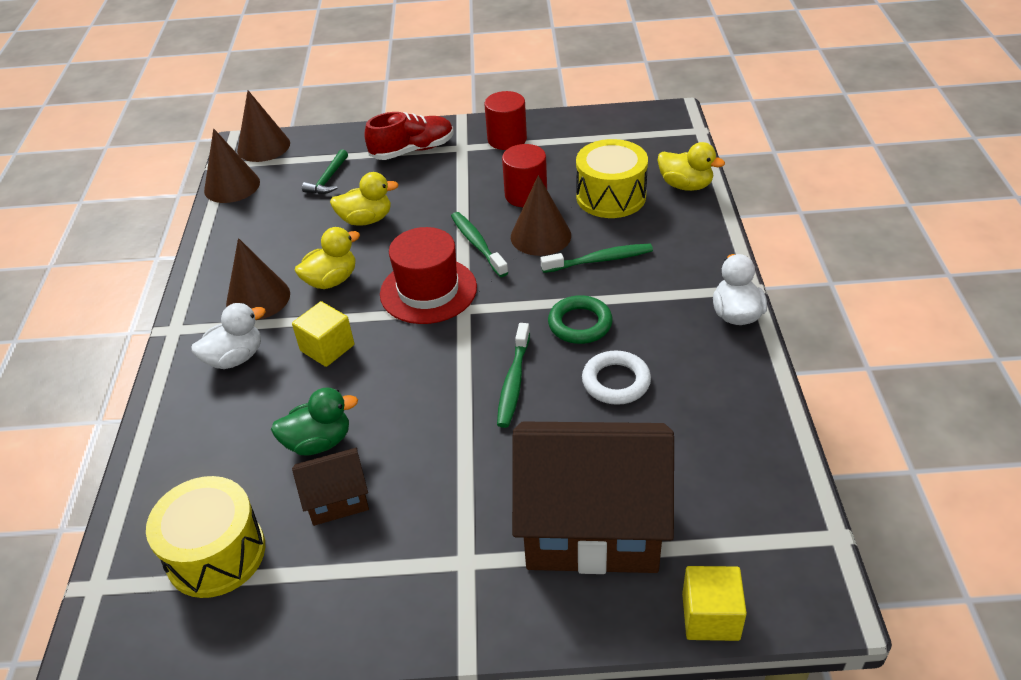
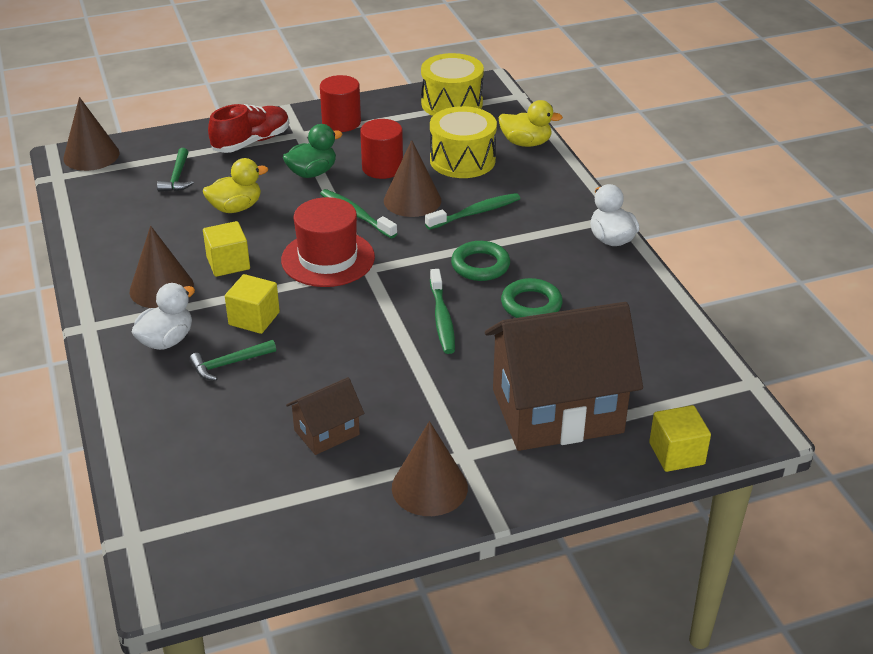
camera: 20 degrees left, 5 degrees down
(216, 554) = (235, 492): yellow drum -> yellow drum (452, 103)
(232, 186) = (77, 195): brown cone -> brown cone (429, 487)
(280, 396) = (229, 364): none -> green hammer
(319, 442) = (286, 393): green duck -> green duck (312, 173)
(331, 280) = (228, 263): yellow duck -> yellow cube
(616, 382) = (531, 304): white ring -> green ring

